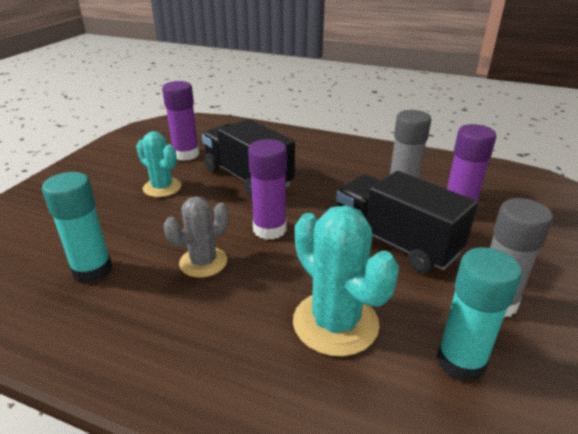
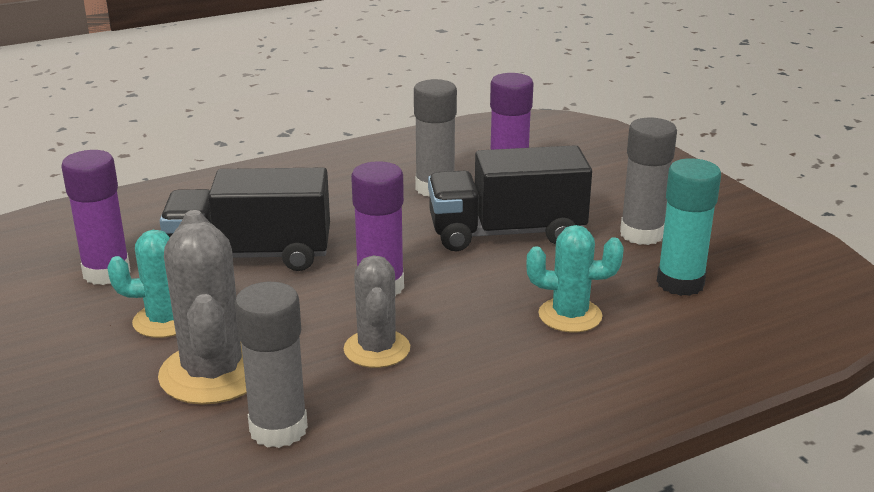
camera: 50 degrees left, 5 degrees down
(92, 270) = (278, 429): turquoise glue stick -> grey glue stick
(128, 223) = (213, 373): none -> grey cactus
(335, 323) = (570, 315): turquoise cactus -> turquoise cactus, size x0.65

